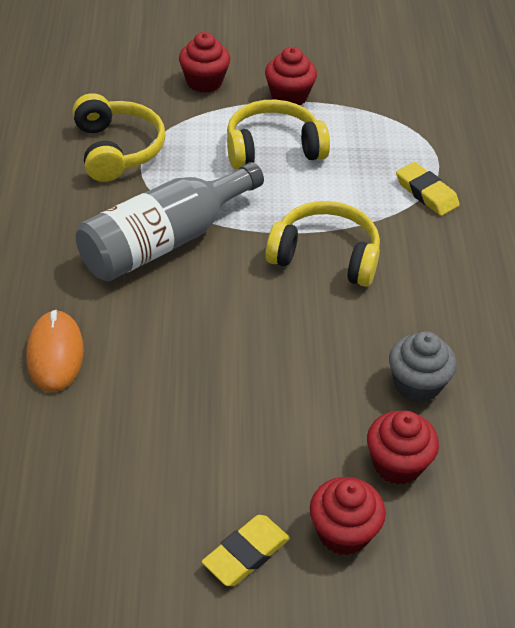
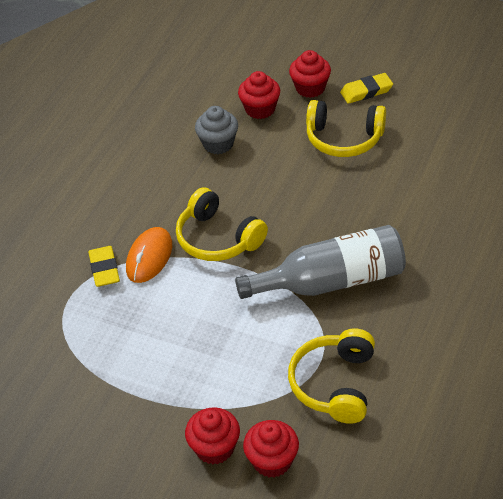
camera: 150 degrees left, 0 degrees up
(55, 354) = (440, 217): orange mouse -> orange mouse (149, 257)
(273, 148) = (197, 347): yellow headphones -> yellow headphones (344, 139)
(289, 96) = (145, 404): red cupcake -> red cupcake (272, 461)

